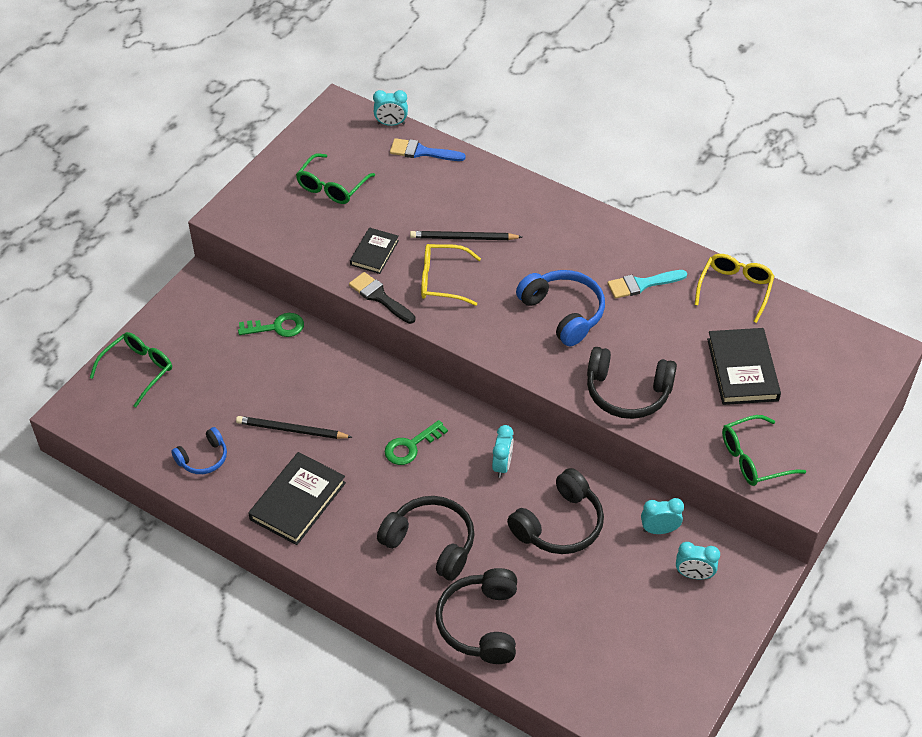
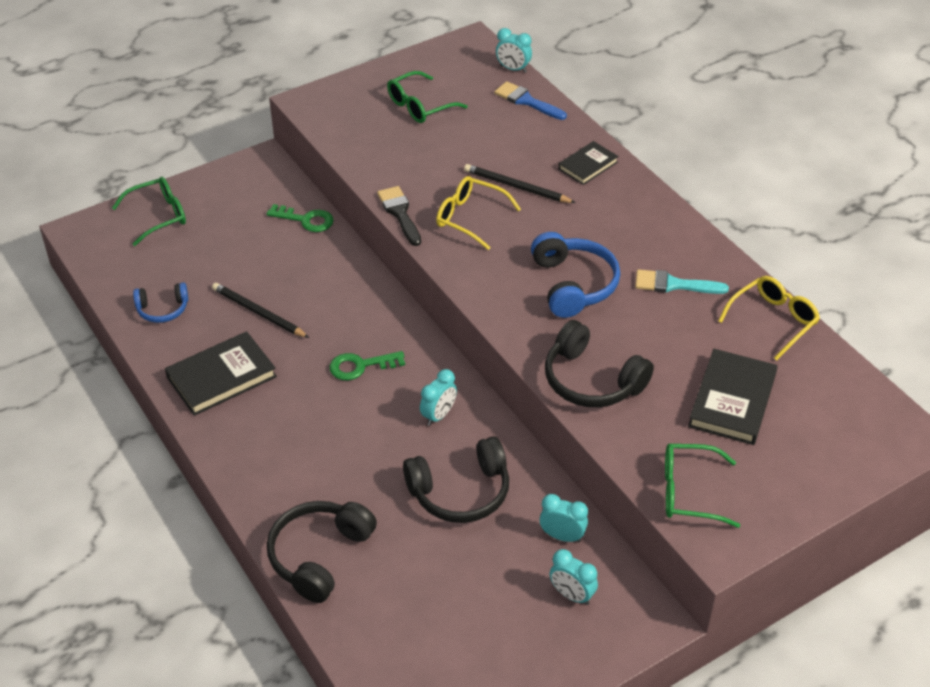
camera: 25 degrees right, 5 degrees down
(374, 253) = (421, 173): black book -> black book (588, 165)
(431, 543) = (321, 461): black headphones -> none

